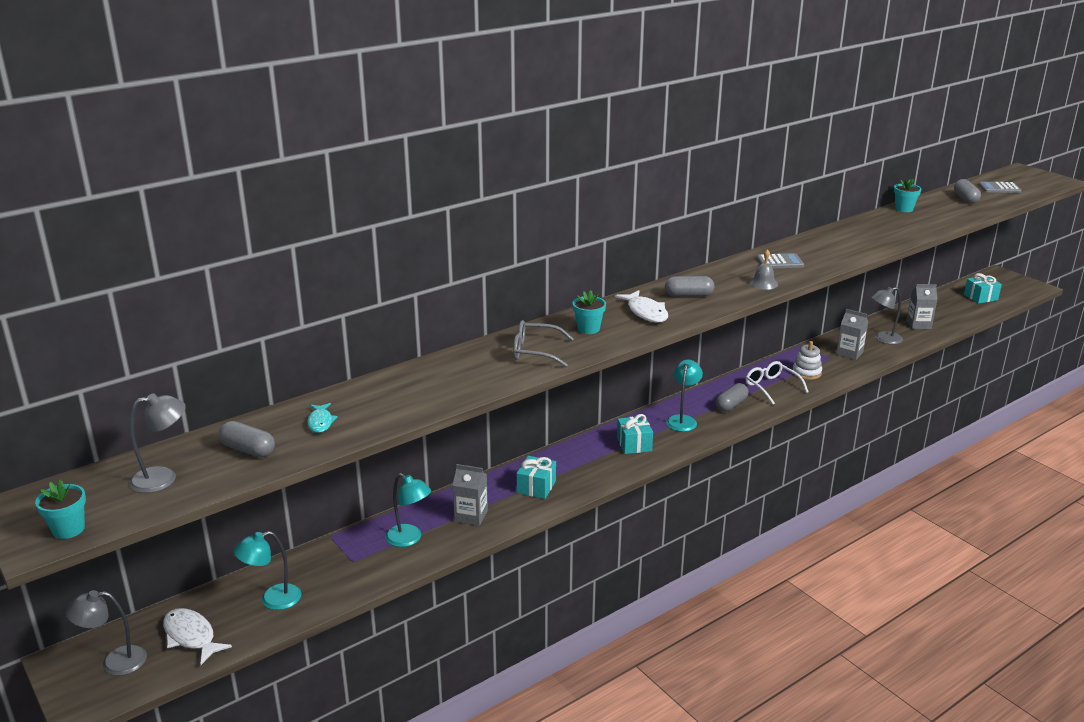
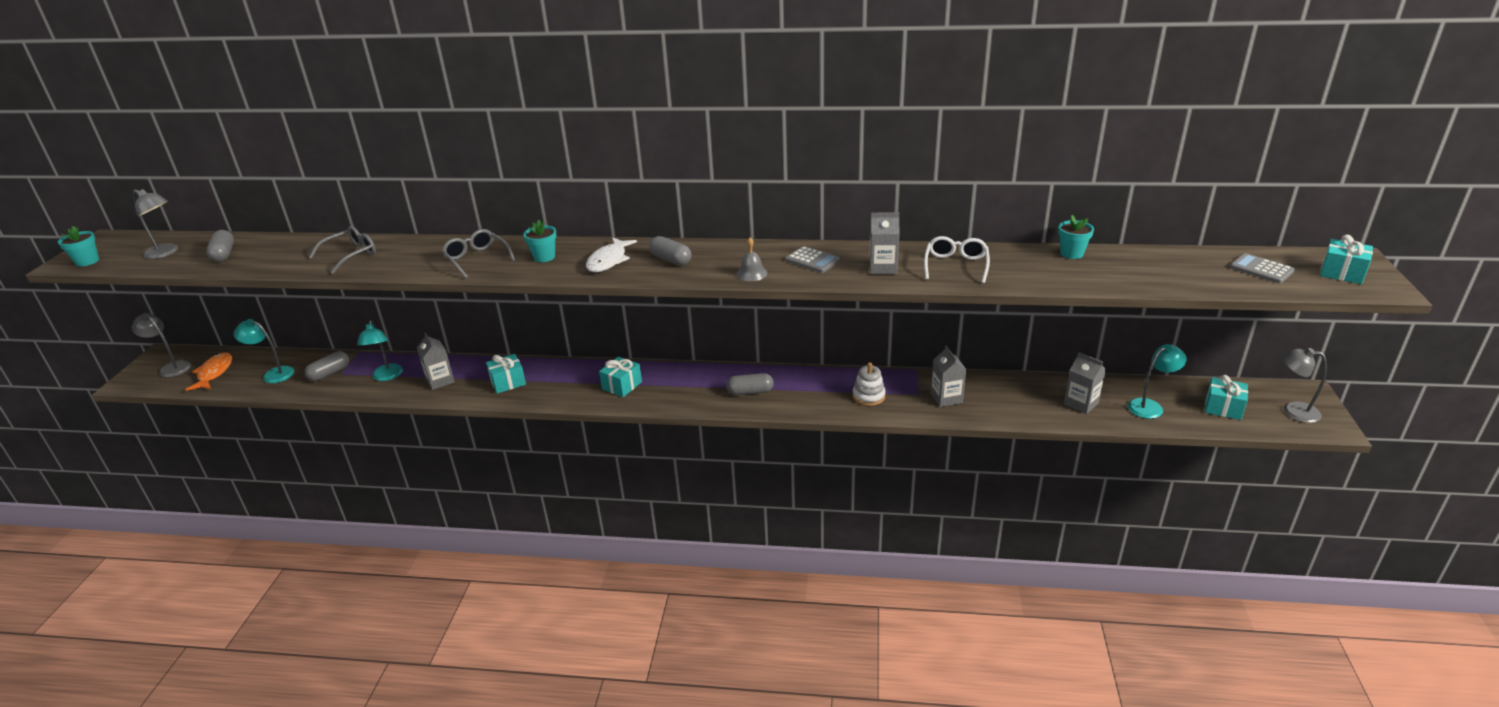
camera: 45 degrees right, 5 degrees up
(191, 636) = (214, 373): white fish -> orange fish
(320, 422) = (282, 253): turquoise fish -> none
(402, 394) = (351, 255): none -> grey glasses
(683, 420) = (690, 385): turquoise lamp -> turquoise lamp (1150, 406)
(771, 387) = (812, 393): white glasses -> white glasses (956, 266)
(830, 251) = (883, 268): none -> grey carton
(883, 339) = (1009, 400): grey lamp -> grey lamp (1293, 411)
(965, 199) = (1180, 267): grey capsule -> grey capsule (329, 373)
(1031, 179) = (1342, 273): none -> turquoise gift

